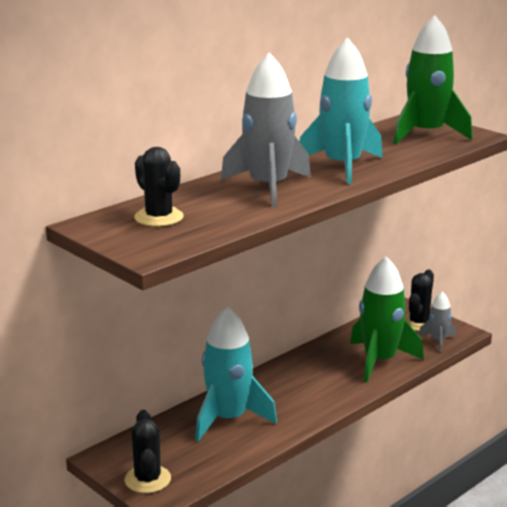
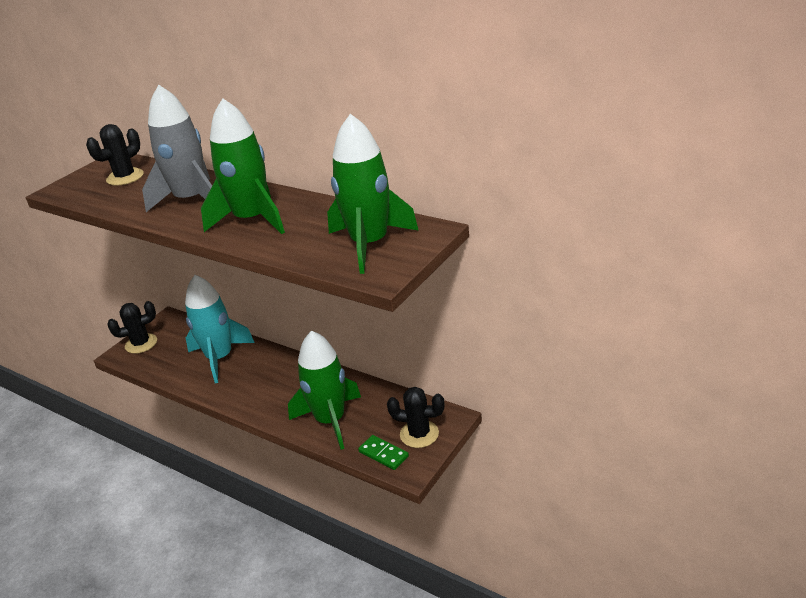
camera: 80 degrees right, 10 degrees up
(342, 166) = (252, 219): turquoise rocket -> green rocket
(438, 341) = (383, 454): grey rocket -> green domino

